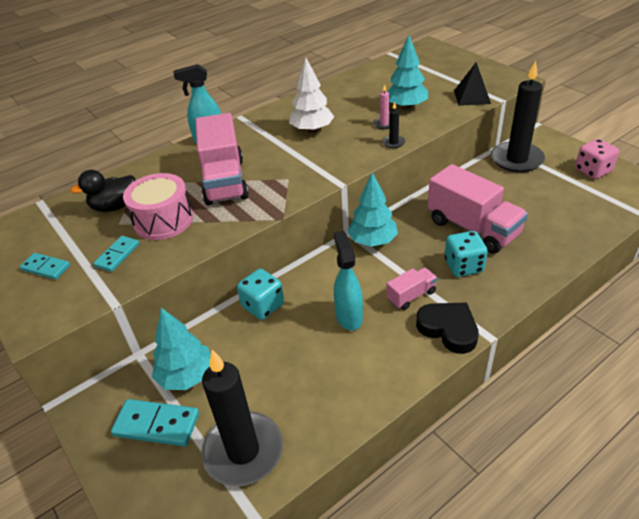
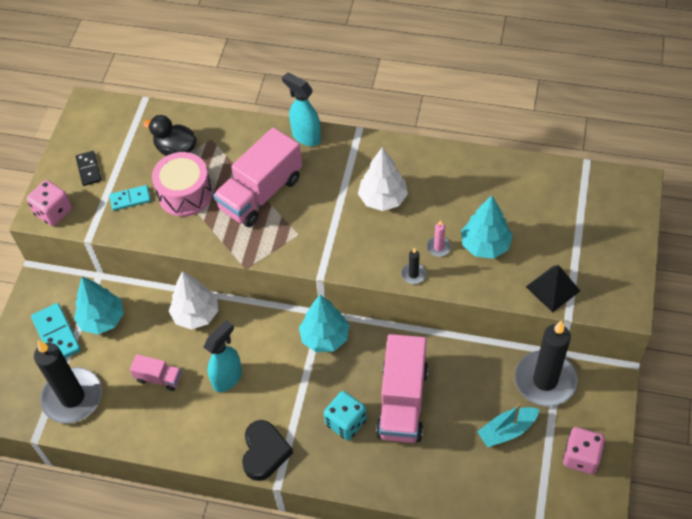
camera: 50 degrees right, 15 degrees up
(46, 268) = (88, 169): turquoise domino -> black domino
(48, 315) = (53, 212): none -> pink dice
(263, 306) = (196, 314): turquoise dice -> white tree
(411, 296) = (281, 406): pink truck -> pink truck (159, 378)
(543, 191) = (507, 430): none -> turquoise boat

